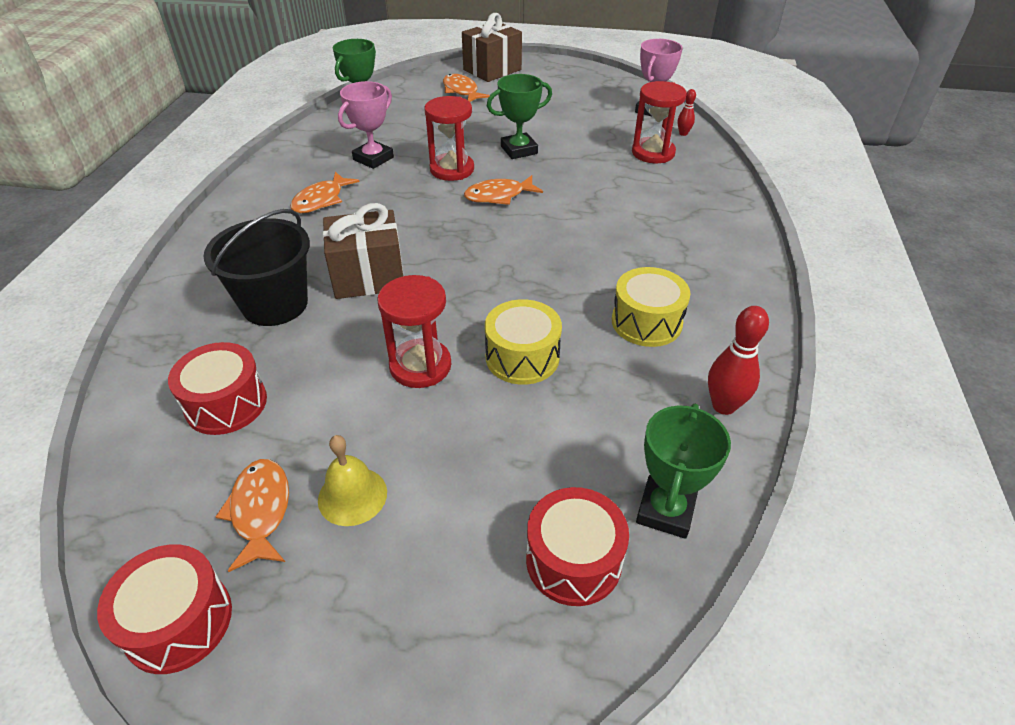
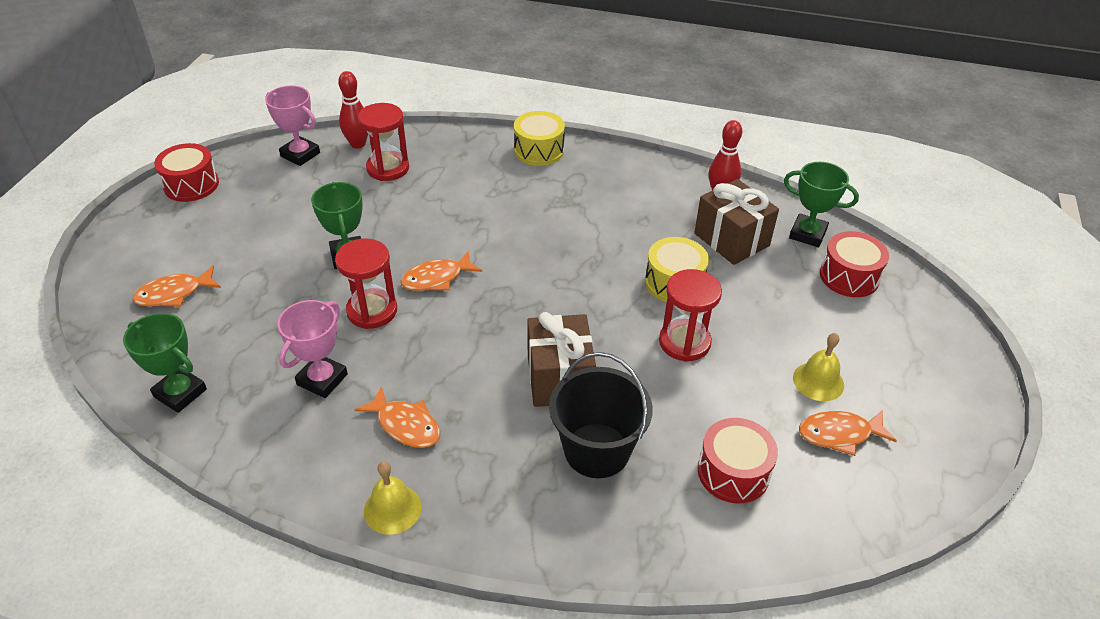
camera: 85 degrees left, 0 degrees up
(178, 621) = (934, 470): red drum -> red drum (191, 185)
(240, 204) = (392, 509): none -> yellow bell
(373, 158) = (322, 379): pink trophy -> pink trophy turned 75 degrees clockwise
(492, 70) = (125, 262): brown gift -> brown gift (731, 239)
(498, 196) = (436, 278): orange fish -> orange fish turned 75 degrees clockwise
(646, 322) = (636, 213): yellow drum -> yellow drum (539, 150)
(683, 133) = (358, 144): red bowling pin -> red bowling pin, size x1.79

